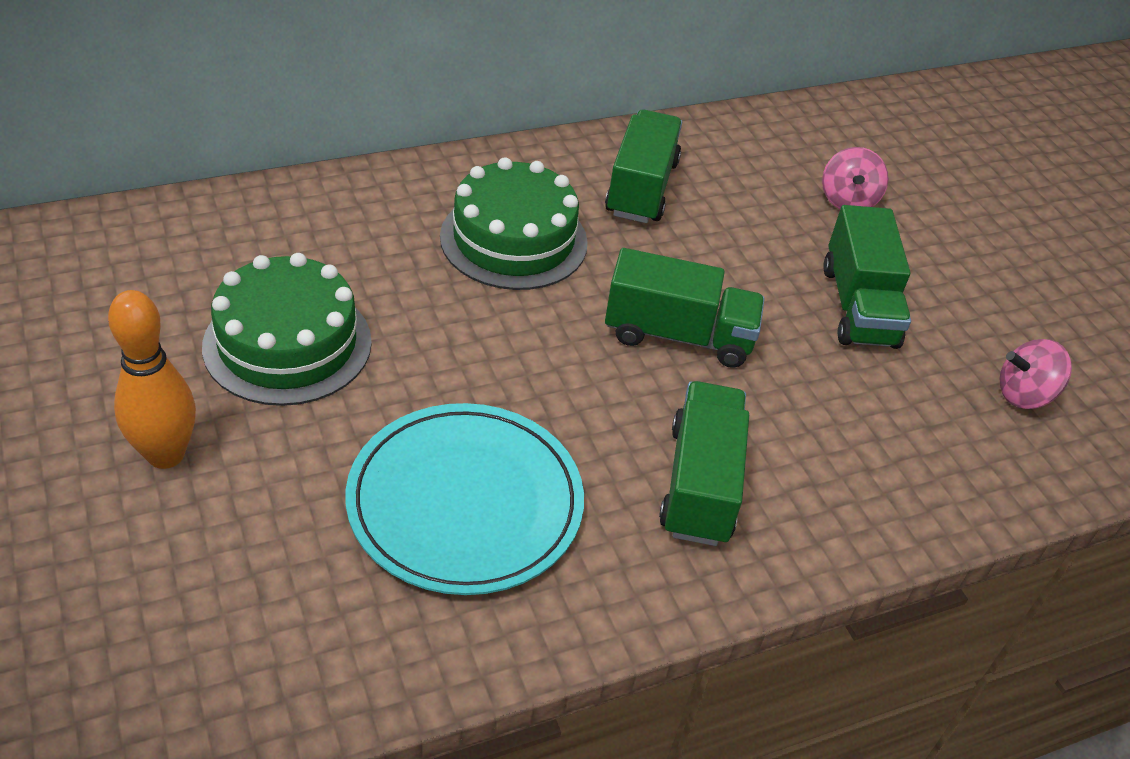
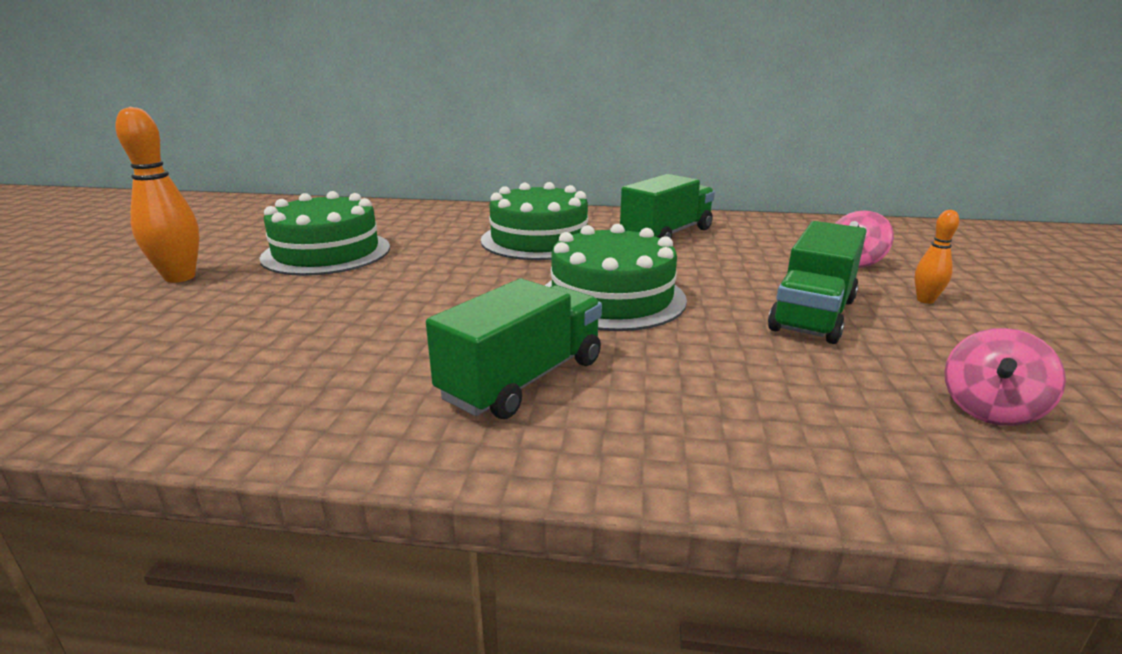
camera: 35 degrees right, 20 degrees down
(465, 502) = (314, 340): turquoise plate -> none
(678, 335) = (612, 298): green truck -> green cake
(930, 253) = (925, 300): none -> orange bowling pin
(1024, 395) = (989, 410): pink spinning top -> pink spinning top turned 75 degrees counterclockwise

